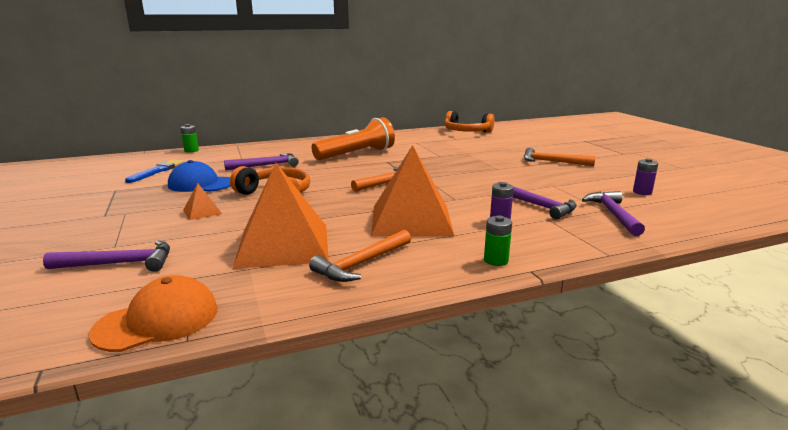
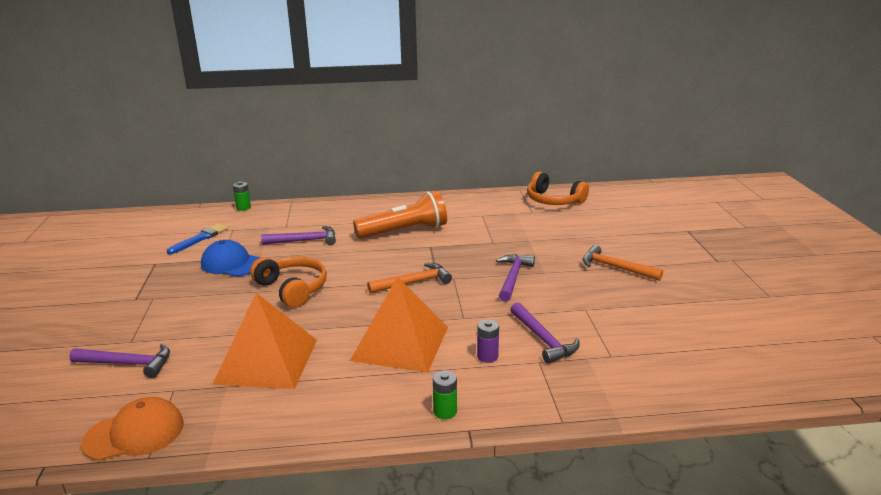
camera: 15 degrees right, 5 degrees up
(202, 212) = (217, 305): orange pyramid -> none
(361, 264) = (321, 396): orange hammer -> none
(613, 214) = (616, 364): purple hammer -> purple hammer (513, 278)
(642, 192) = (679, 333): purple battery -> none

